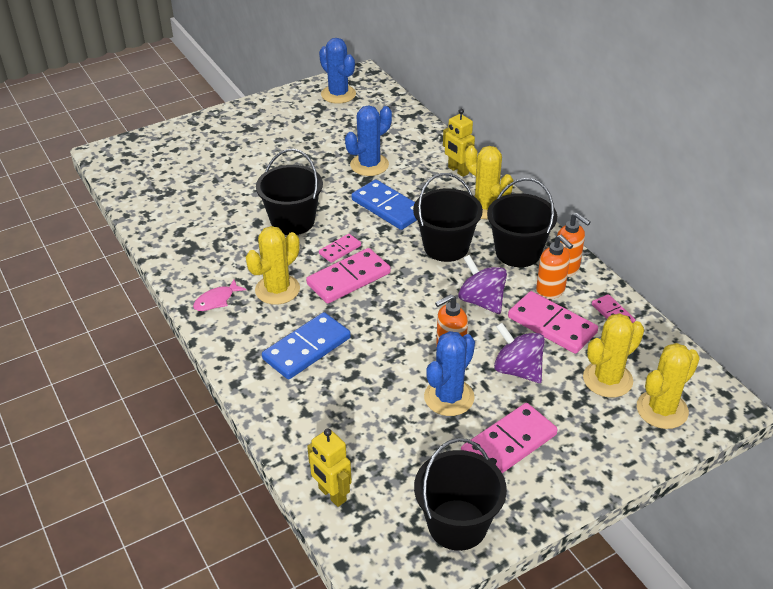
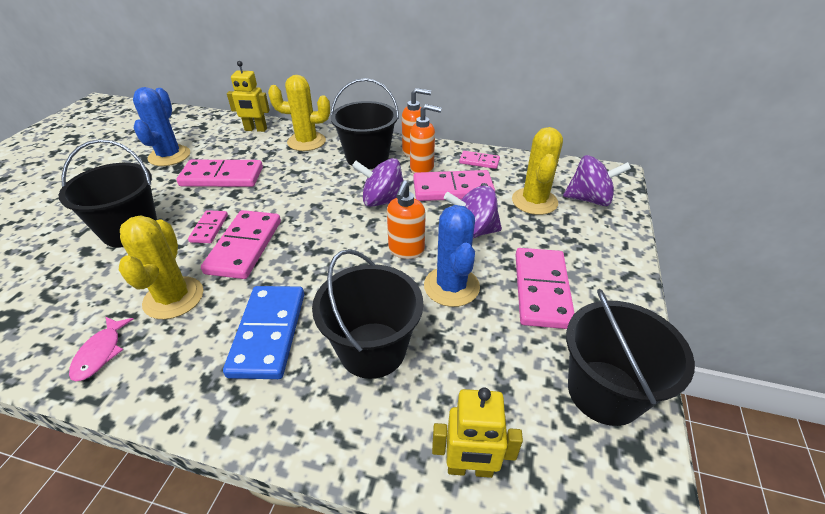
camera: 45 degrees left, 0 degrees up
(338, 94) = (84, 122): blue cactus -> none
(388, 207) = (222, 177): blue domino -> pink domino
(446, 247) = (307, 180): black bucket -> black bucket (372, 349)
(662, 410) = (589, 199): yellow cactus -> purple spinning top

